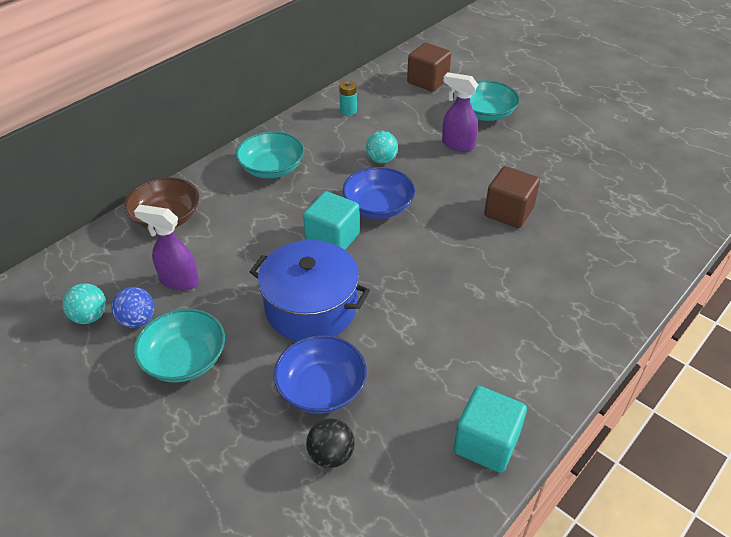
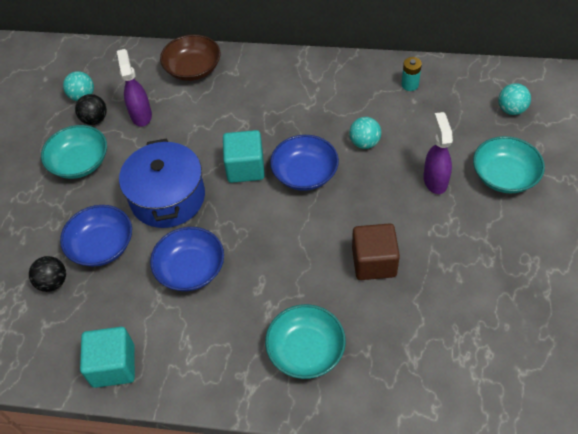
camera: 60 degrees right, 10 degrees up
(137, 320) = (95, 119): blue ball -> black ball
(272, 168) = (293, 86): turquoise bowl -> turquoise bowl (306, 350)
(415, 329) = (190, 269): none -> blue bowl
(428, 81) = (511, 109): brown cube -> turquoise ball

